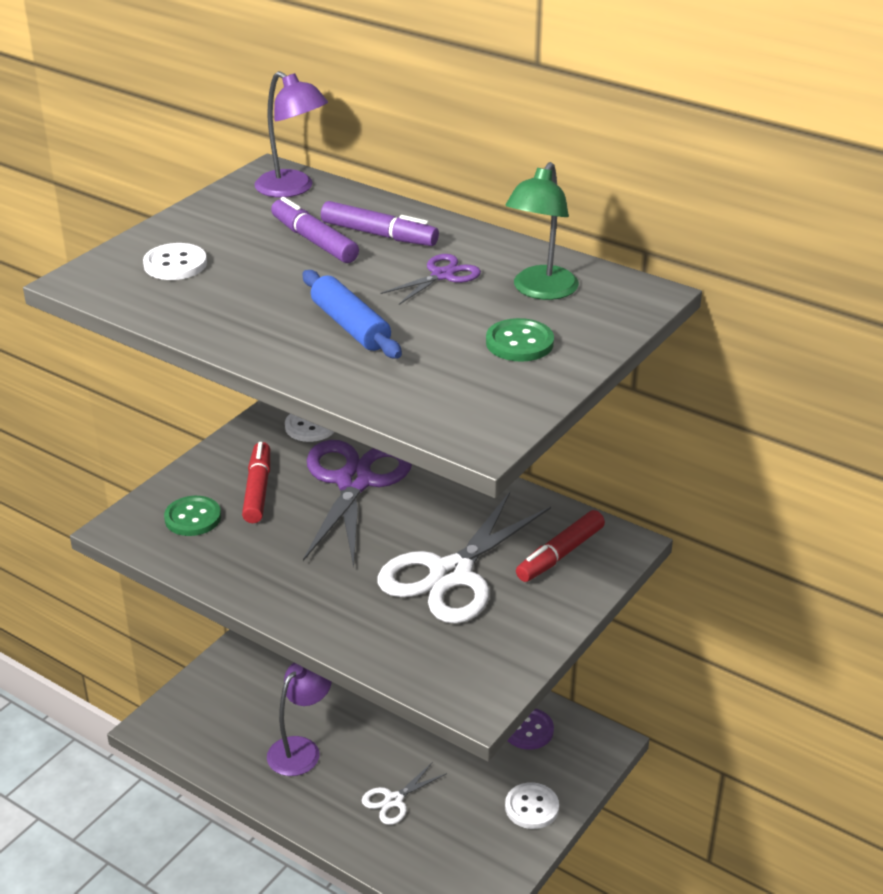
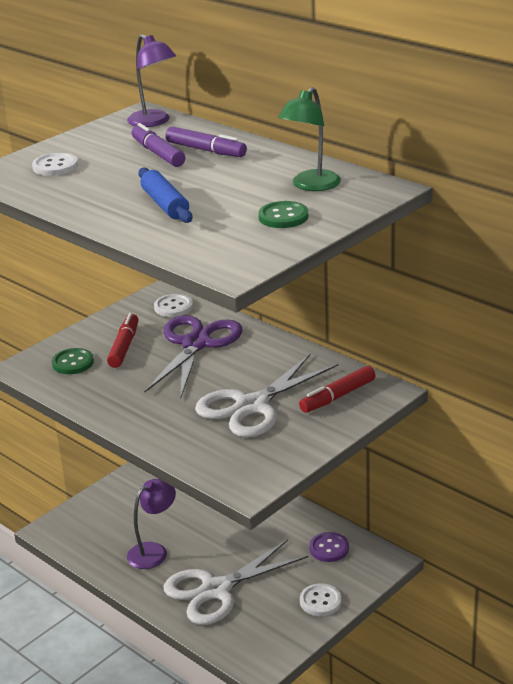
camera: 10 degrees right, 5 degrees down
(394, 800) = (216, 590): white scissors -> white scissors, size x2.13
(442, 275) = (242, 175): purple scissors -> none

